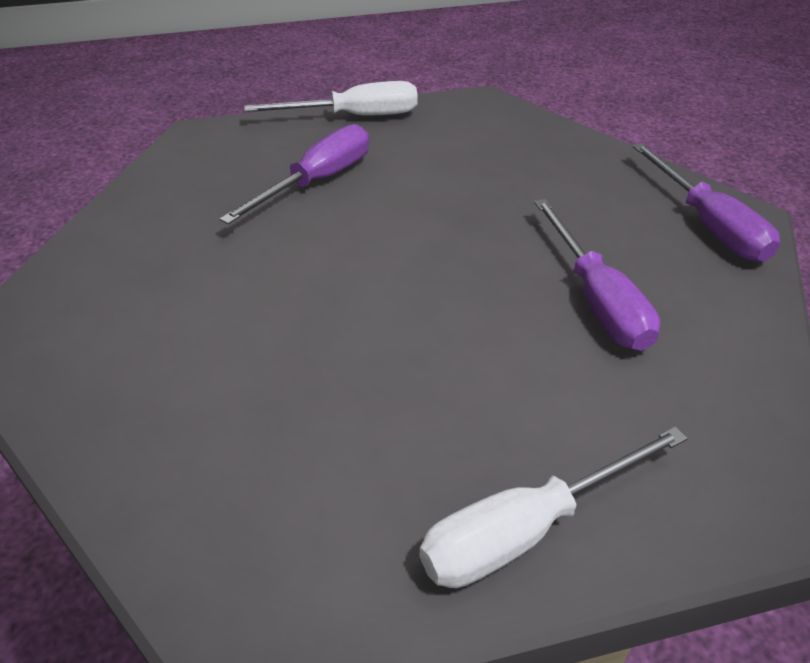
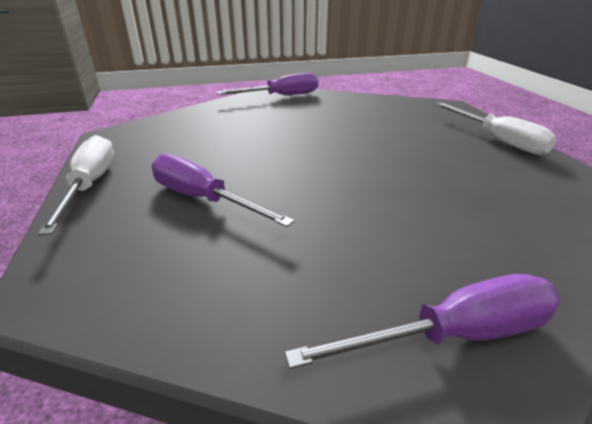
camera: 90 degrees left, 10 degrees down
(596, 299) = (343, 119): purple screwdriver -> purple screwdriver (454, 335)

